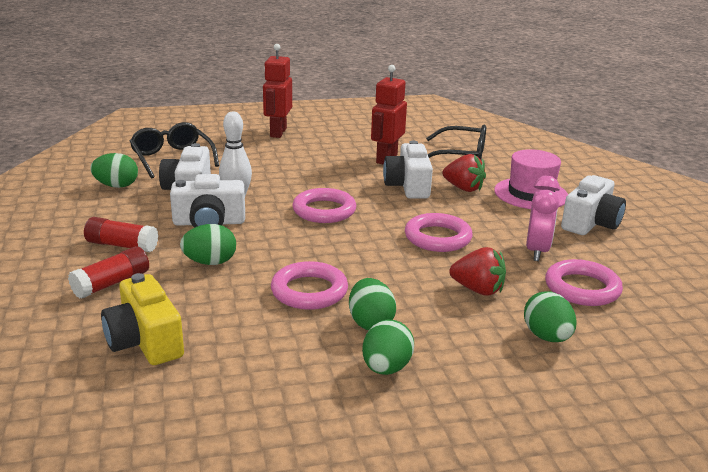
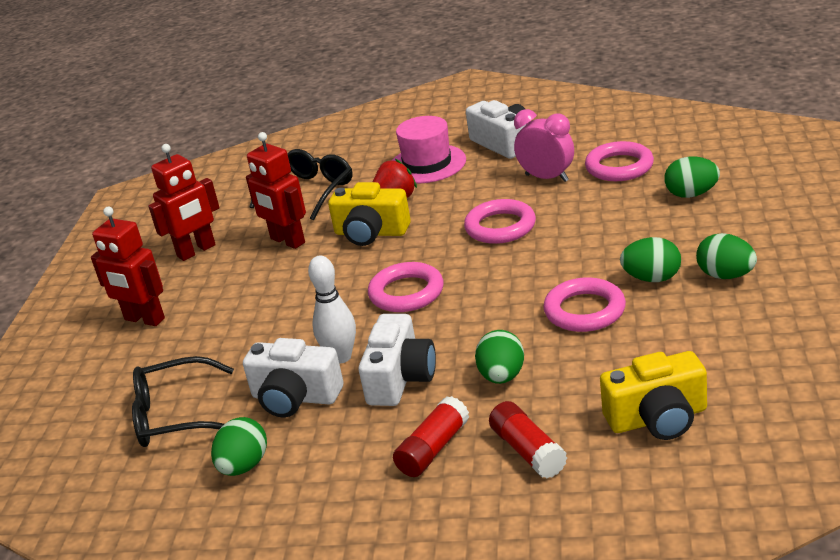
camera: 65 degrees left, 5 degrees up
(364, 133) = (196, 251): none -> red robot
(408, 186) = (371, 233): white camera -> yellow camera
(478, 290) = (608, 216): red strawberry -> none

